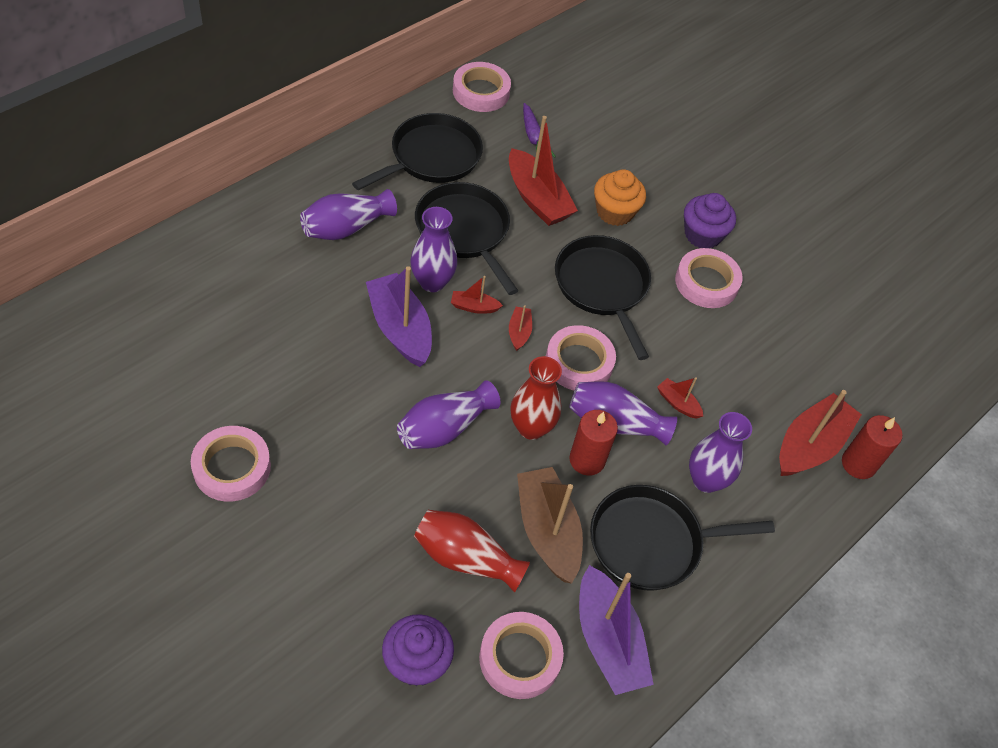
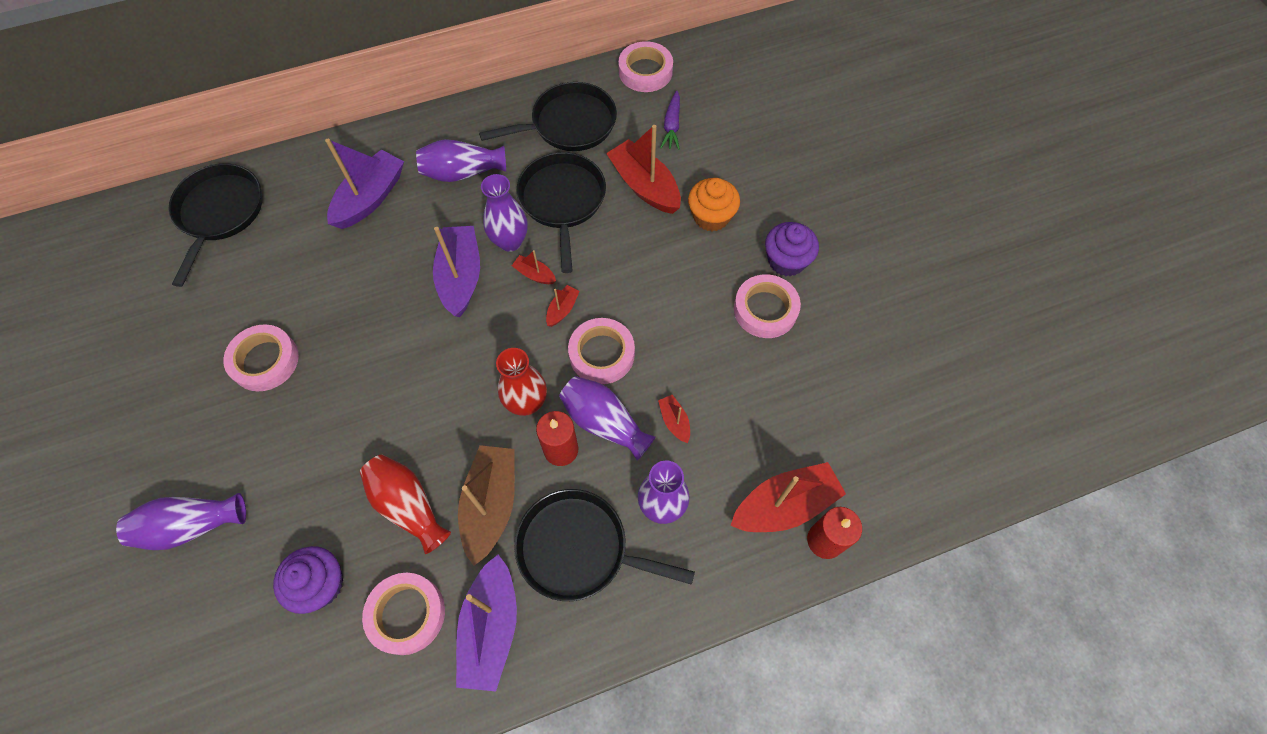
camera: 30 degrees right, 10 degrees up
(259, 276) = (370, 198): none -> purple boat
(444, 428) = (451, 380): purple vase -> purple vase (191, 525)
(537, 199) = (644, 186): red boat -> red boat turned 150 degrees clockwise
(602, 286) = (662, 286): black pan -> black pan (220, 213)

